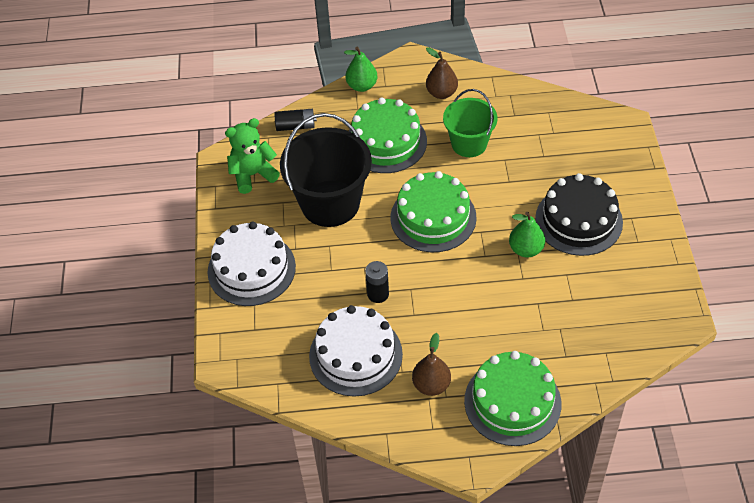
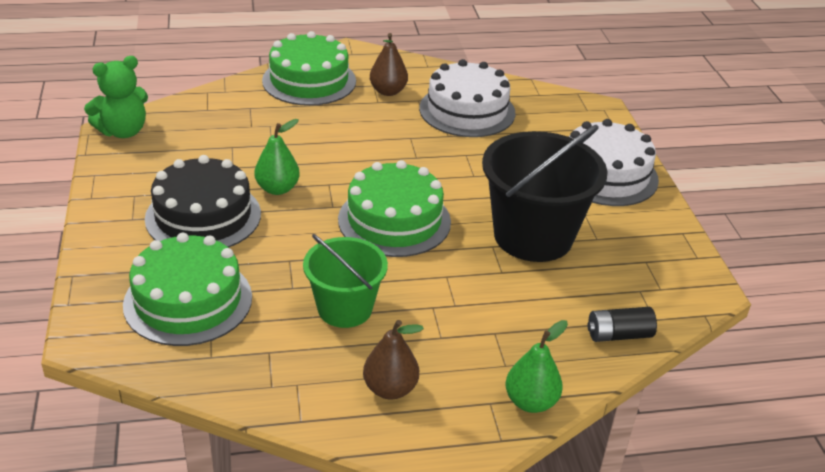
camera: 170 degrees right, 15 degrees down
(253, 175) = (652, 269): green teddy bear -> green teddy bear (123, 131)
(378, 294) = (453, 153): black battery -> none
(386, 142) = (472, 311): green cake -> green cake (188, 301)

